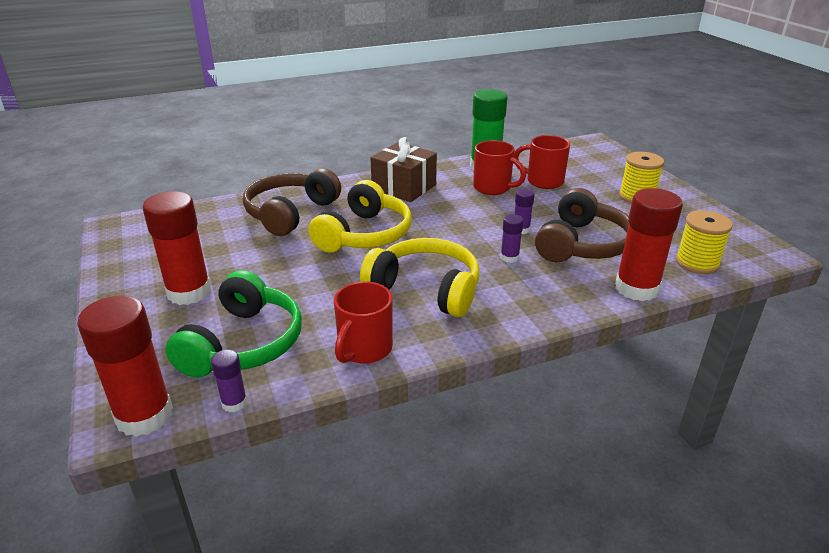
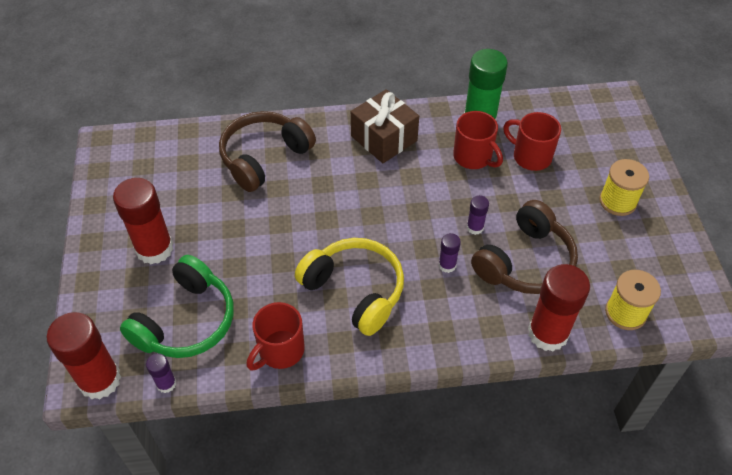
camera: 15 degrees right, 20 degrees up
(364, 235) = (323, 203): yellow headphones -> none

